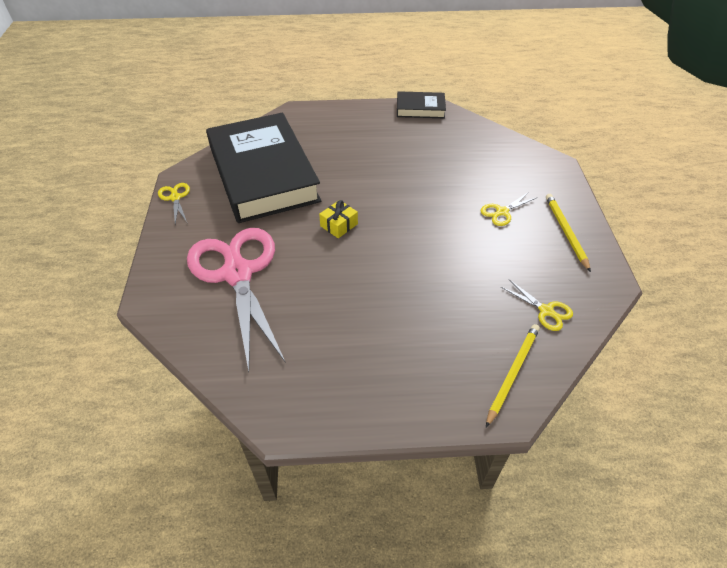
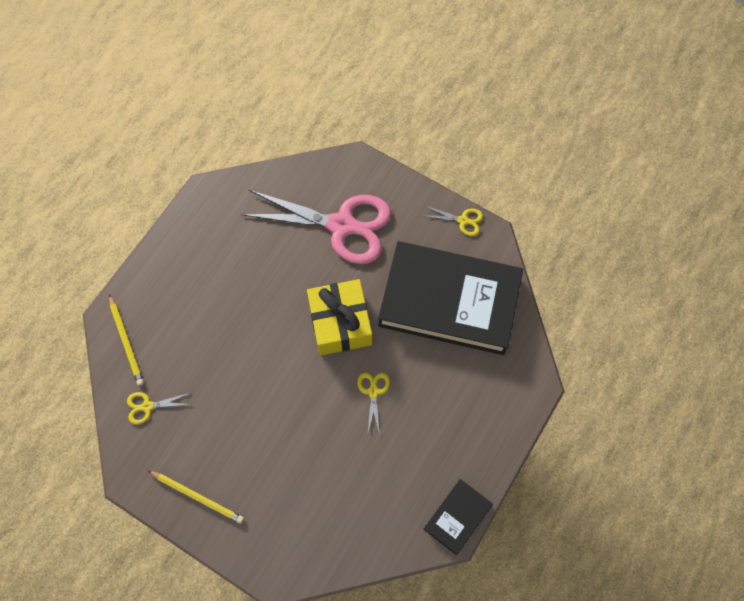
camera: 125 degrees right, 20 degrees up
(339, 225) = (340, 323): yellow gift -> yellow gift, size x2.17
(502, 212) = (257, 464): yellow scissors -> yellow scissors (373, 392)

